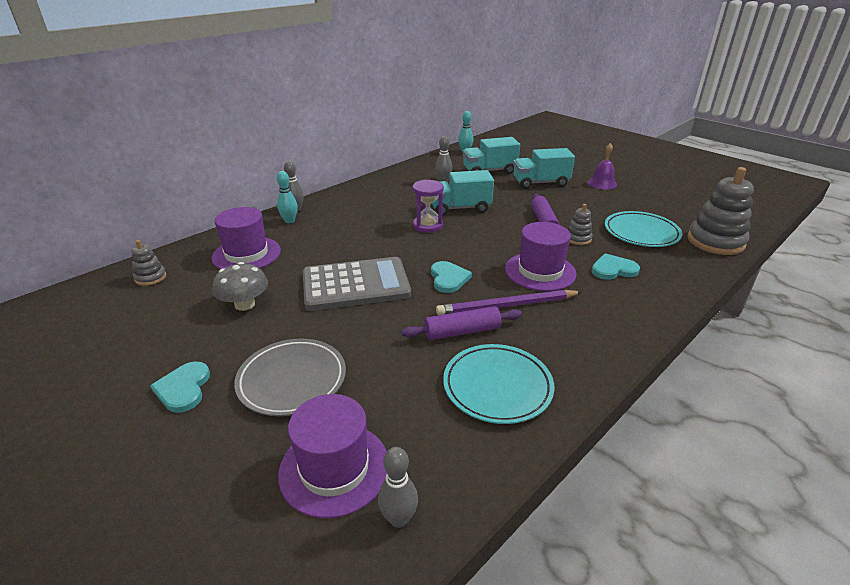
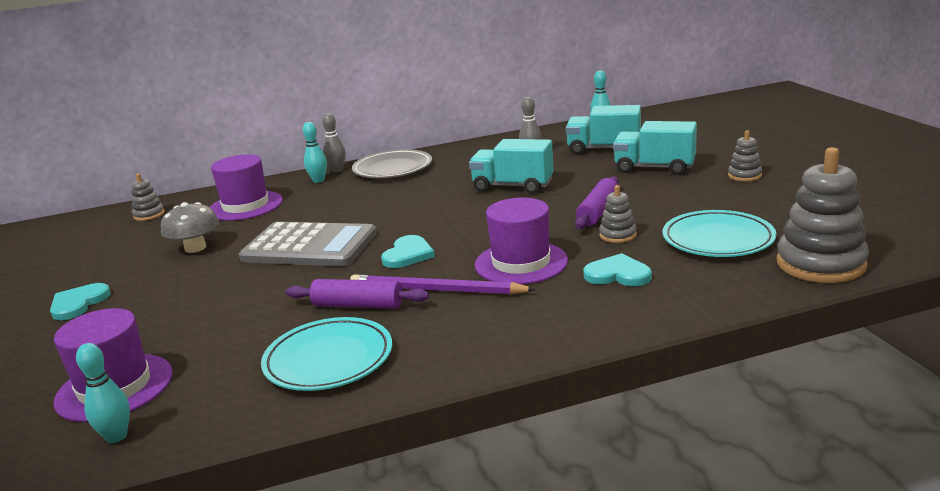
camera: 30 degrees right, 10 degrees down
(292, 380) = (161, 315): grey plate -> grey plate (392, 169)
(398, 518) = (116, 436): grey bowling pin -> turquoise bowling pin
(427, 225) = (452, 200): purple hourglass -> none
(602, 183) = (744, 175): purple bell -> grey stacking toy

